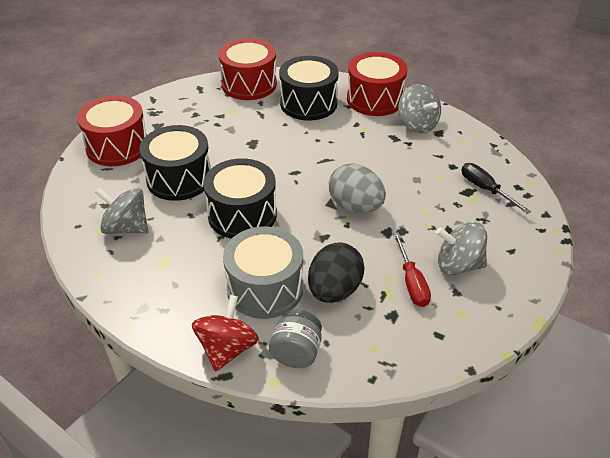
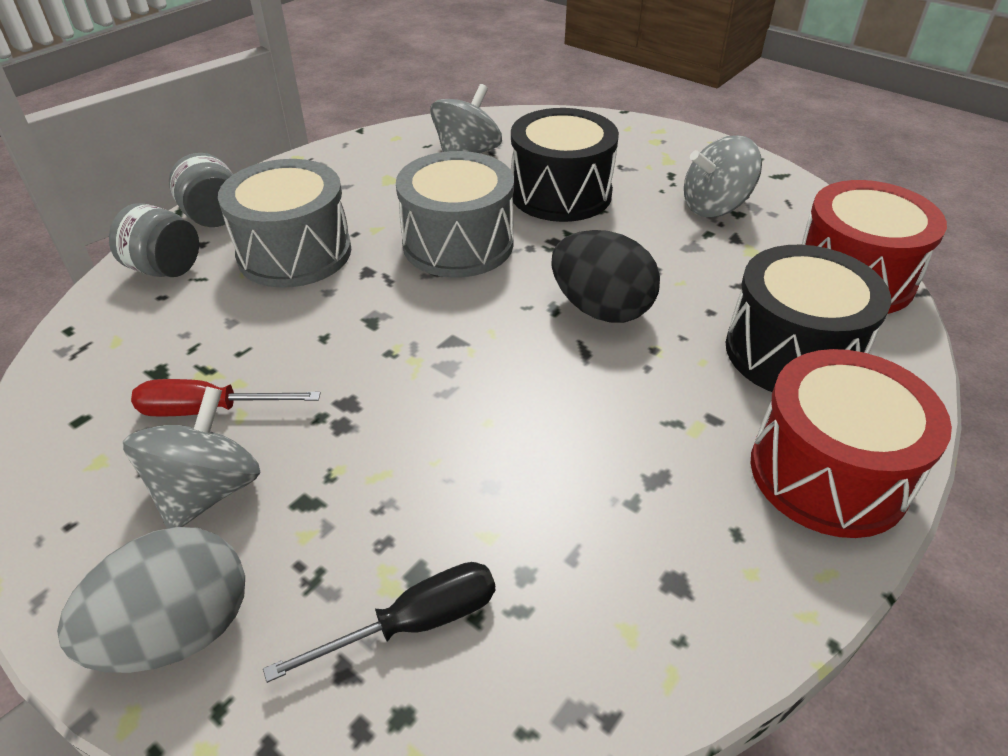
camera: 100 degrees right, 0 degrees up
(117, 146) = (647, 147): red drum -> none
(227, 349) = (214, 217): red spinning top -> grey jar
(242, 215) = (458, 244): black drum -> grey drum
(334, 290) = (249, 317): black egg -> black egg (601, 309)
(355, 206) = (434, 371): grey egg -> grey egg (178, 631)
(417, 124) = (713, 540): grey spinning top -> grey spinning top (715, 207)

